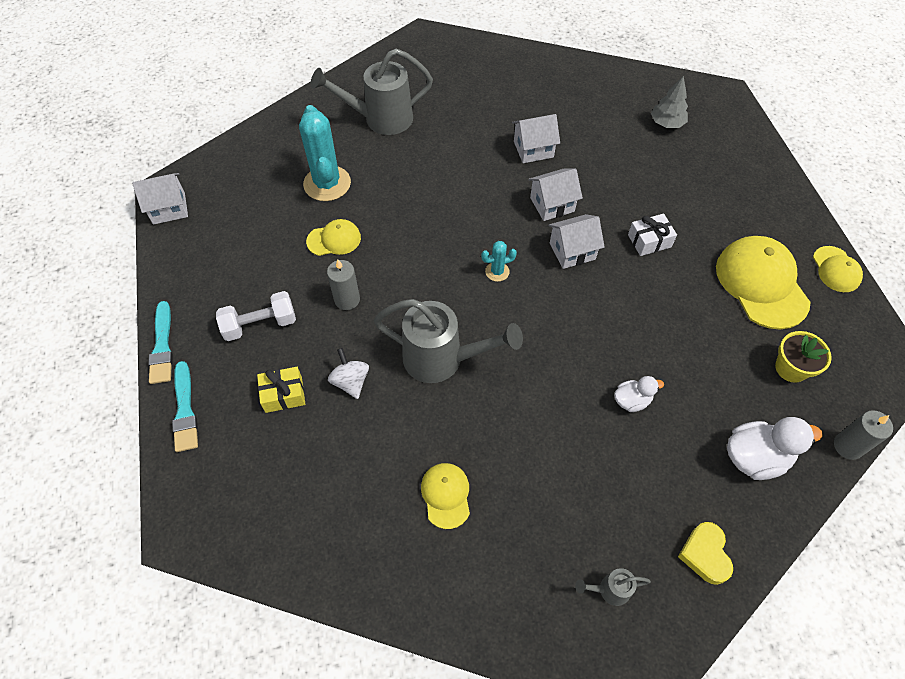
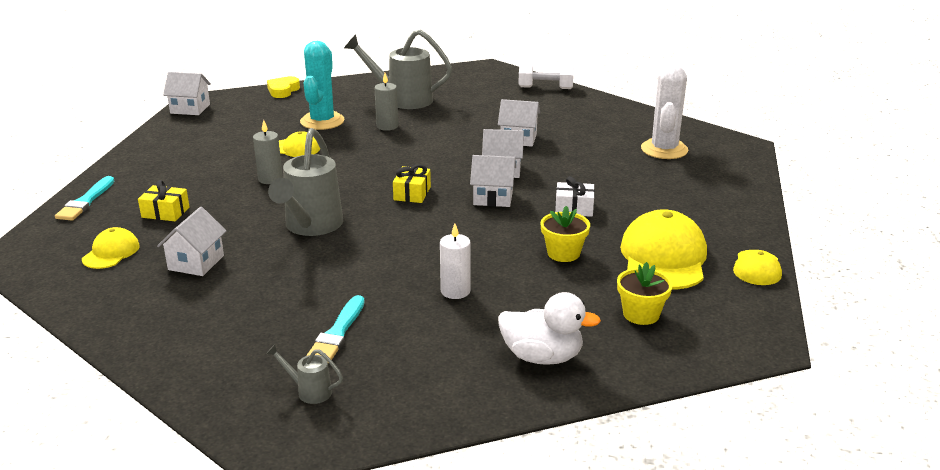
camera: 25 degrees right, 30 degrees down
(162, 346) = (107, 169): turquoise brush -> turquoise brush (337, 333)
(260, 324) = (189, 175): white dumbbell -> white dumbbell (545, 88)
(351, 381) = (224, 219): white spinning top -> none
(376, 459) = (196, 262): none -> white house
(441, 359) = (311, 226): grey watering can -> grey watering can turned 60 degrees clockwise
(446, 495) = (230, 297): yellow cap -> yellow cap (111, 252)
(497, 271) = (412, 193): turquoise cactus -> yellow gift
(632, 401) = (455, 291): white duck -> white candle
(666, 123) = (664, 149): grey tree -> white cactus
(682, 310) = (563, 253): none -> yellow flower pot
(705, 554) = (425, 399): yellow heart -> yellow heart (283, 90)
(848, 446) = (652, 378): grey candle -> grey candle (387, 126)

